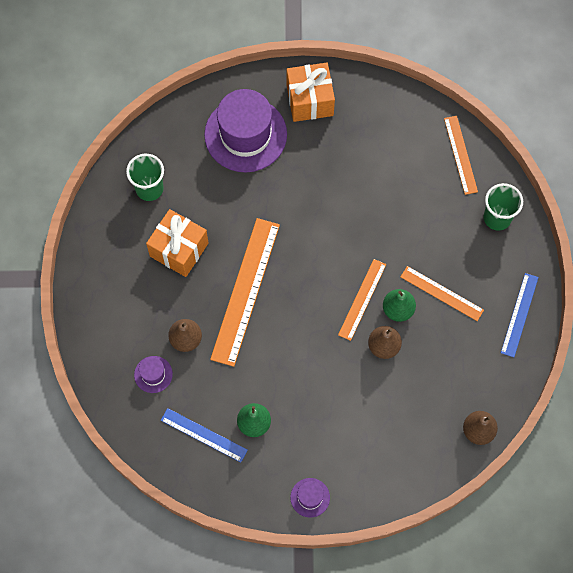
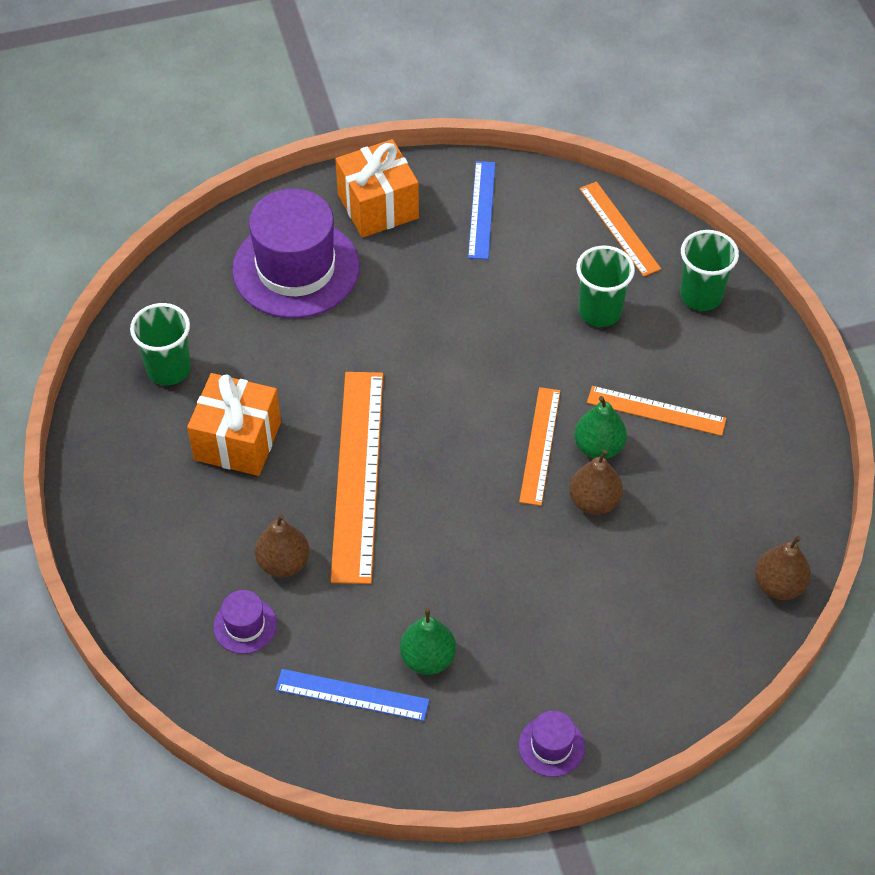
camera: 15 degrees left, 15 degrees down
(428, 213) = (600, 311): none -> green cup
(519, 314) = (780, 413): blue ruler -> blue ruler (481, 209)

